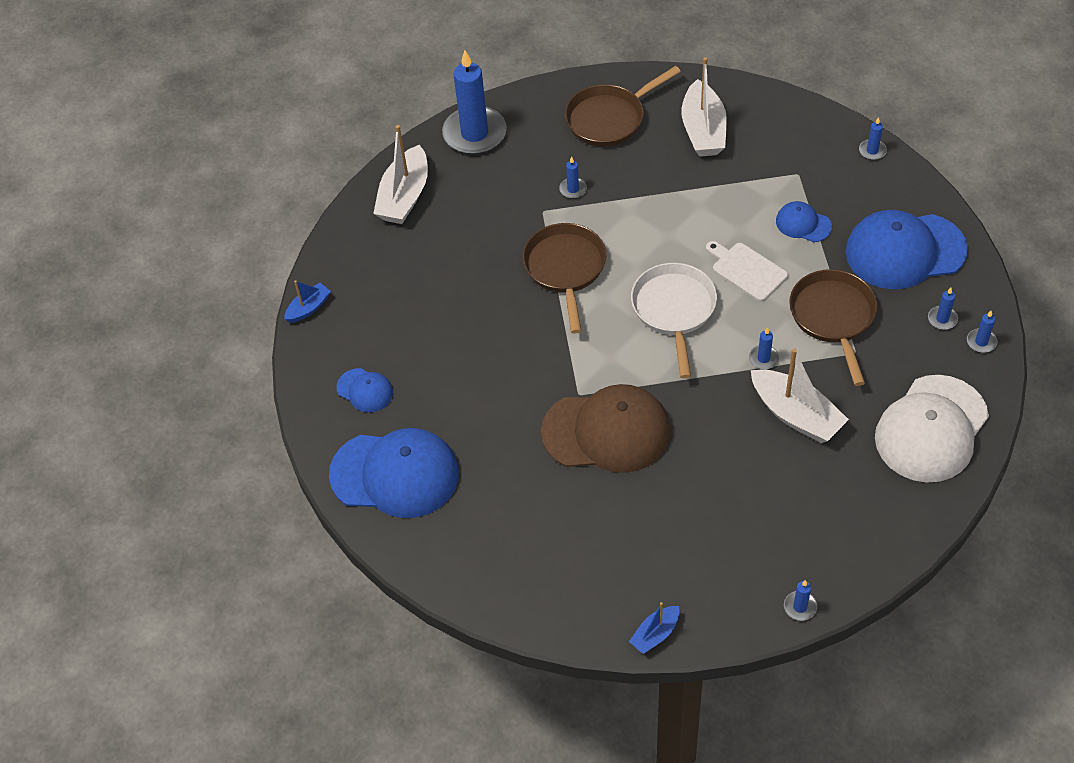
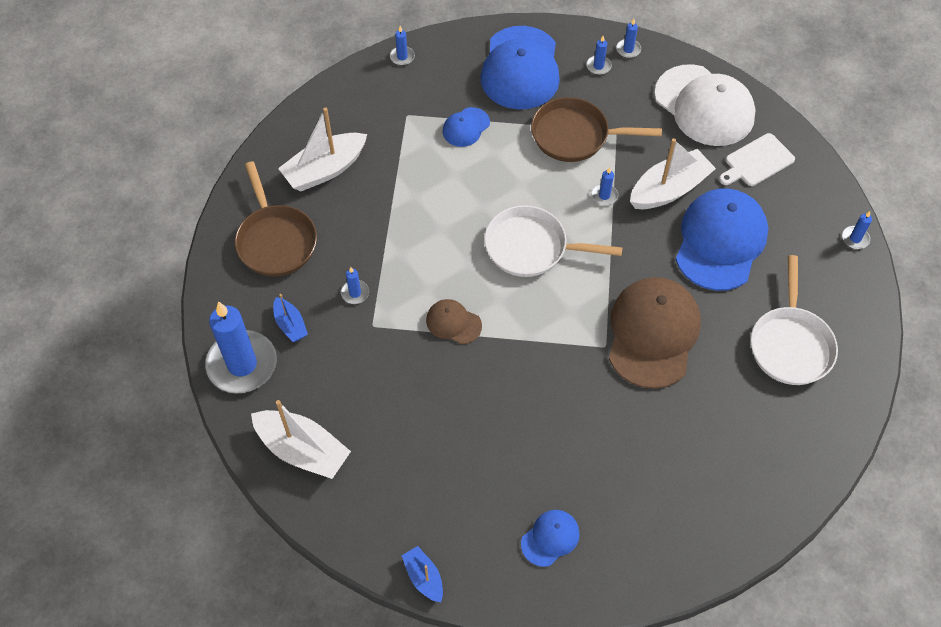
camera: 80 degrees left, 5 degrees up
(395, 474) = (660, 528): blue cap -> blue cap (720, 241)
(565, 269) = (453, 323): brown pan -> brown cap
(634, 558) = (790, 344): none -> white pan
(655, 634) = (867, 347): blue boat -> blue boat (290, 325)
(703, 130) = (325, 170): white boat -> white boat turned 135 degrees clockwise
(747, 270) = (503, 181): white cutting board -> white cutting board (757, 161)

